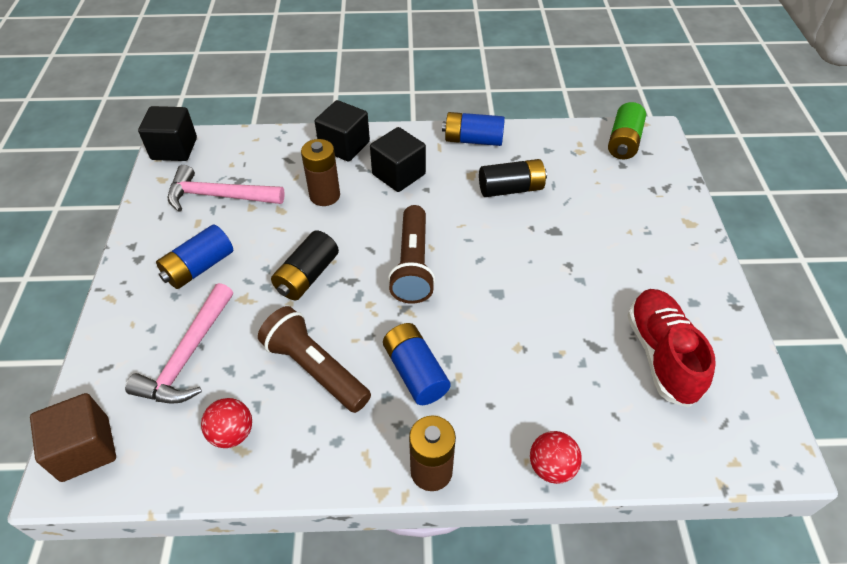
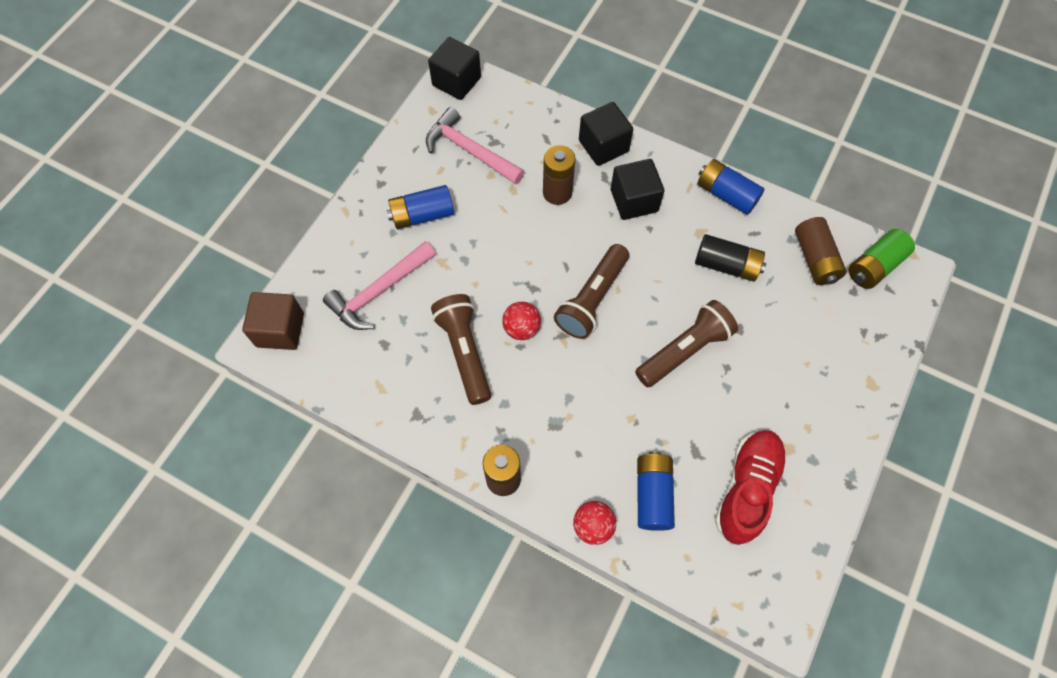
camera: 30 degrees right, 15 degrees up
(232, 433) = (381, 372): red ball -> red ball (521, 328)
(307, 276) = (501, 266): black battery -> none
(415, 372) = (537, 395): blue battery -> blue battery (652, 494)
(524, 268) = (684, 350): none -> brown flashlight
(576, 155) = (815, 259): none -> brown battery

